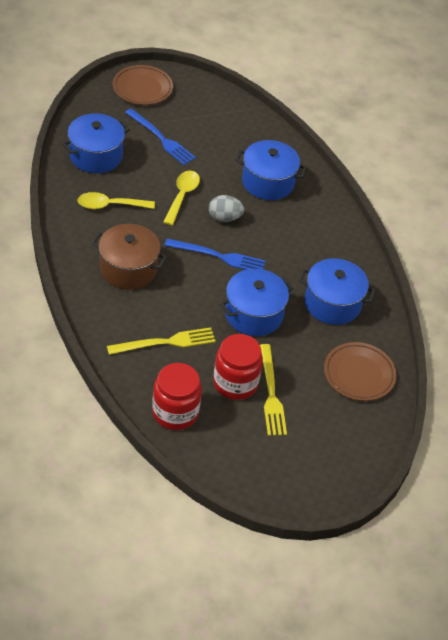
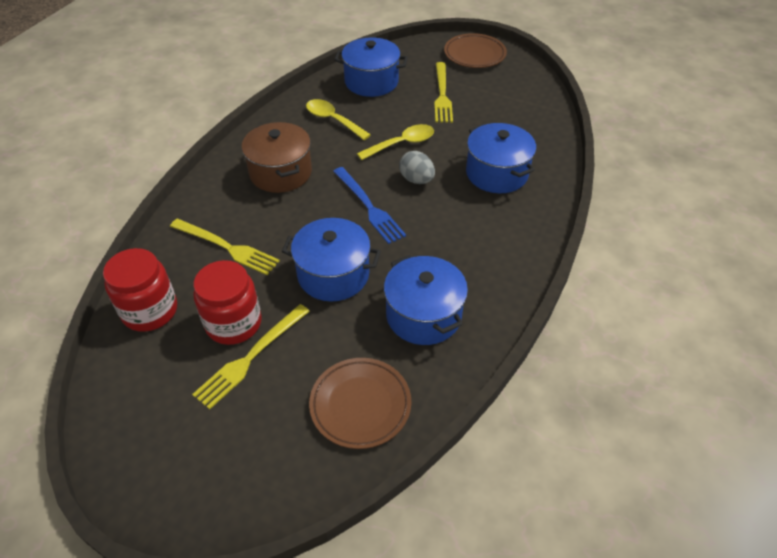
camera: 50 degrees right, 0 degrees up
(161, 138) = (442, 94): blue fork -> yellow fork

